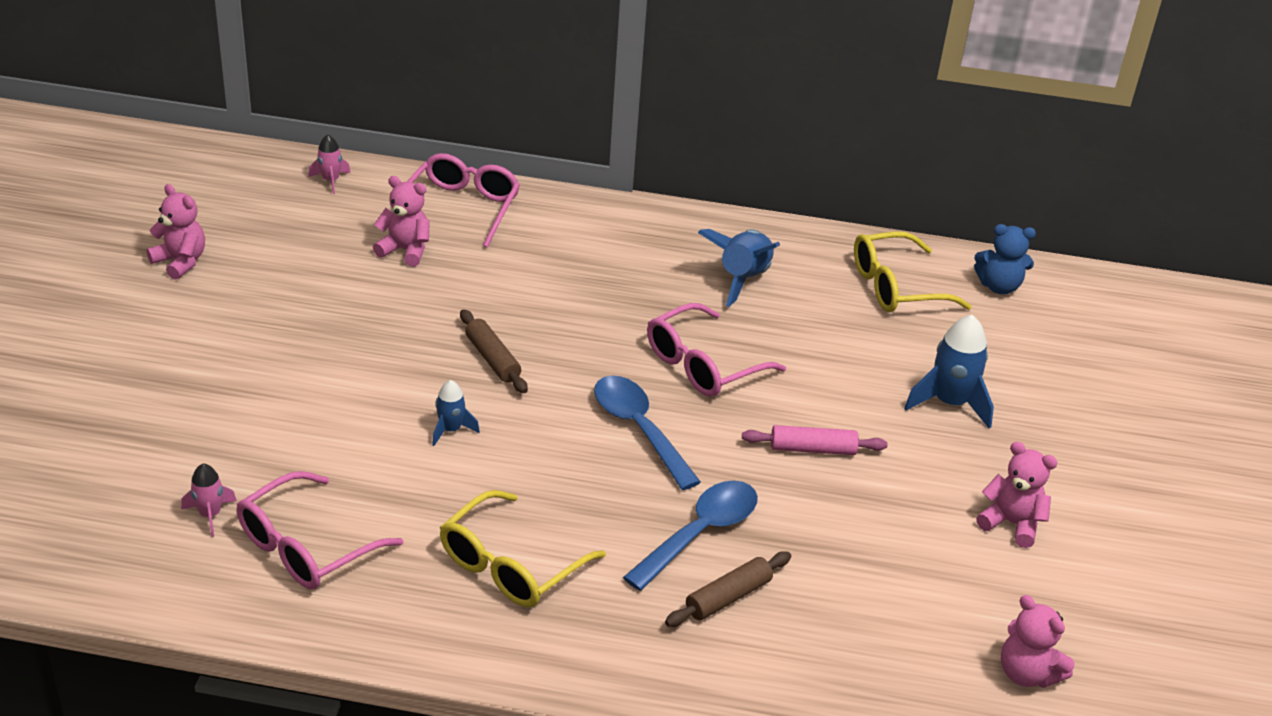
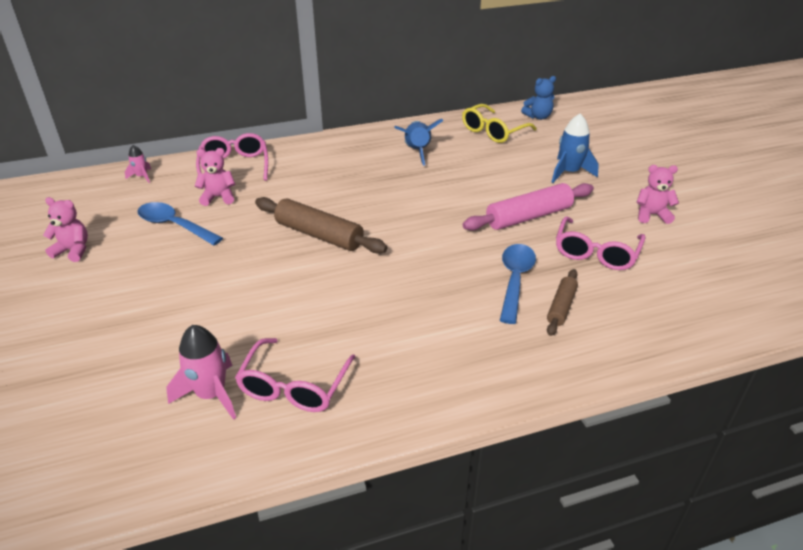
camera: 25 degrees left, 0 degrees up
(210, 515) = (211, 394): pink rocket -> pink rocket, size x1.80
(451, 430) = (327, 281): blue rocket -> none
(493, 359) = (319, 235): brown rolling pin -> brown rolling pin, size x1.74
(510, 565) = (430, 342): yellow glasses -> none
(639, 429) = (432, 240): blue spoon -> blue spoon (174, 225)
(702, 365) = (436, 197): pink glasses -> pink glasses (596, 253)
(812, 449) = (528, 217): pink rolling pin -> pink rolling pin, size x1.74
(1027, 673) = (733, 281): pink teddy bear -> none

